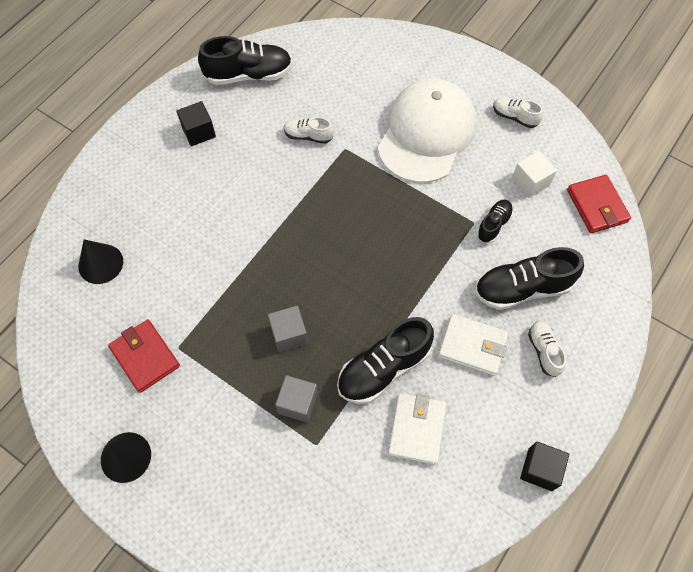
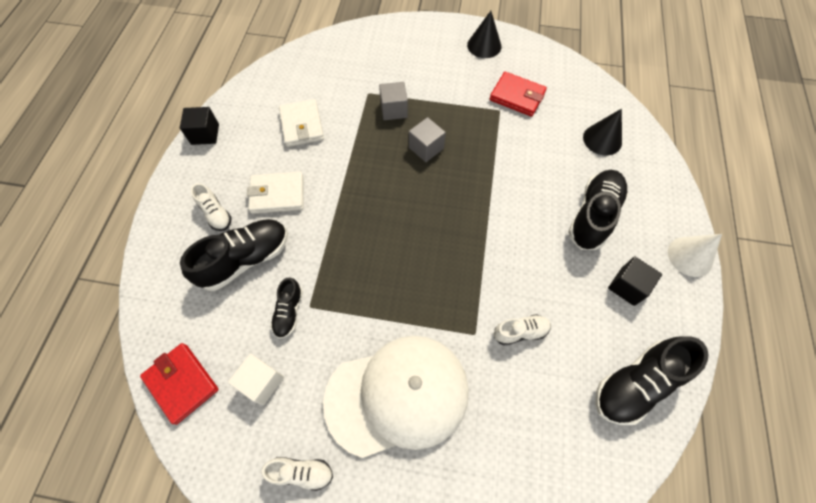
camera: 155 degrees right, 0 degrees up
(127, 132) = (690, 256): none -> white cone
(384, 368) = (342, 153): black shoe -> black shoe (593, 216)
(426, 133) = (397, 395): white cap -> white cap turned 105 degrees counterclockwise

